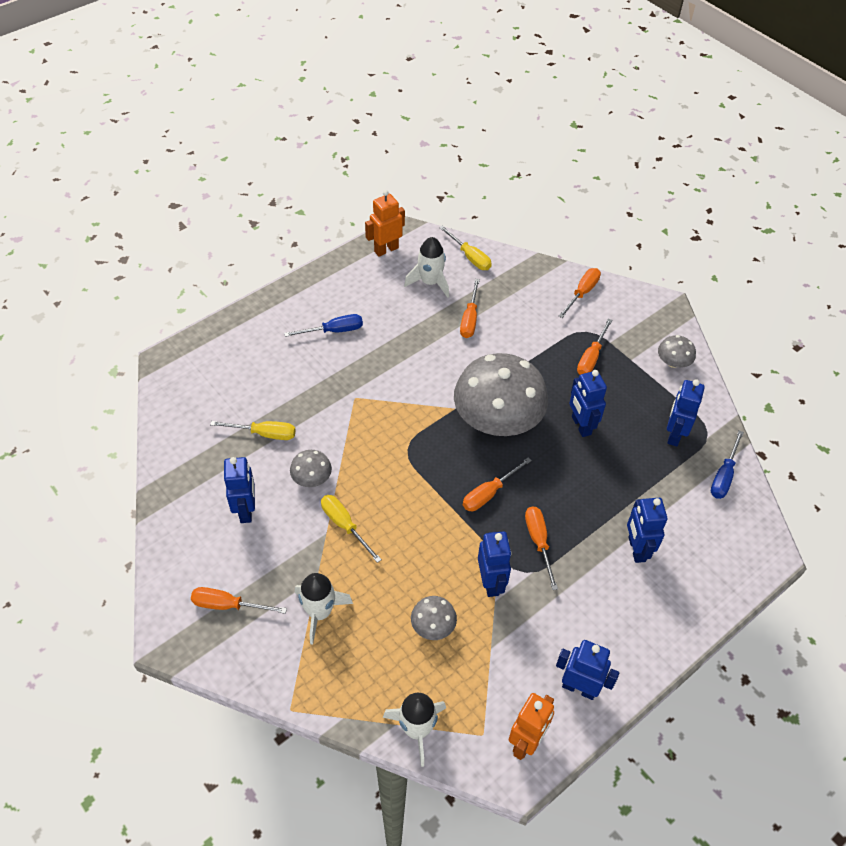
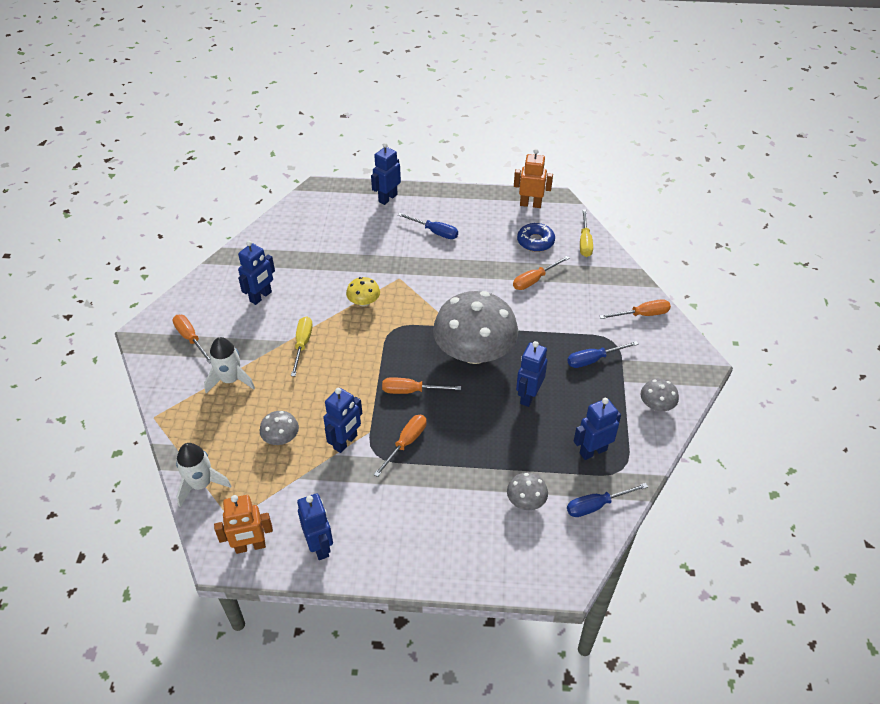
camera: 45 degrees right, 5 degrees down
(264, 434) = (321, 263): yellow screwdriver -> none
(312, 478) = (317, 305): grey mushroom -> grey mushroom (526, 500)
(351, 443) = (364, 302): none -> yellow mushroom
(430, 282) = (535, 241): white rocket -> blue donut
(591, 358) = (593, 360): orange screwdriver -> blue screwdriver
(636, 549) = (466, 499): blue robot -> blue robot (387, 198)

